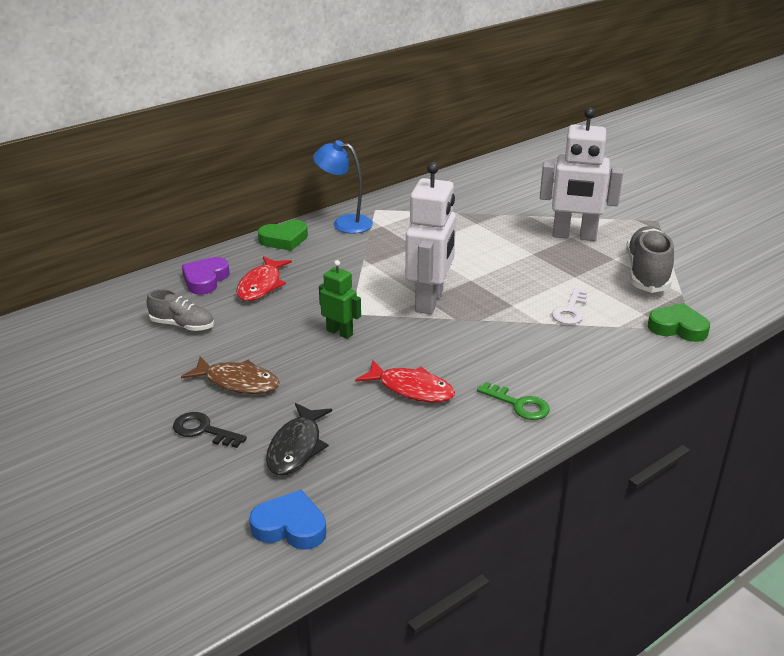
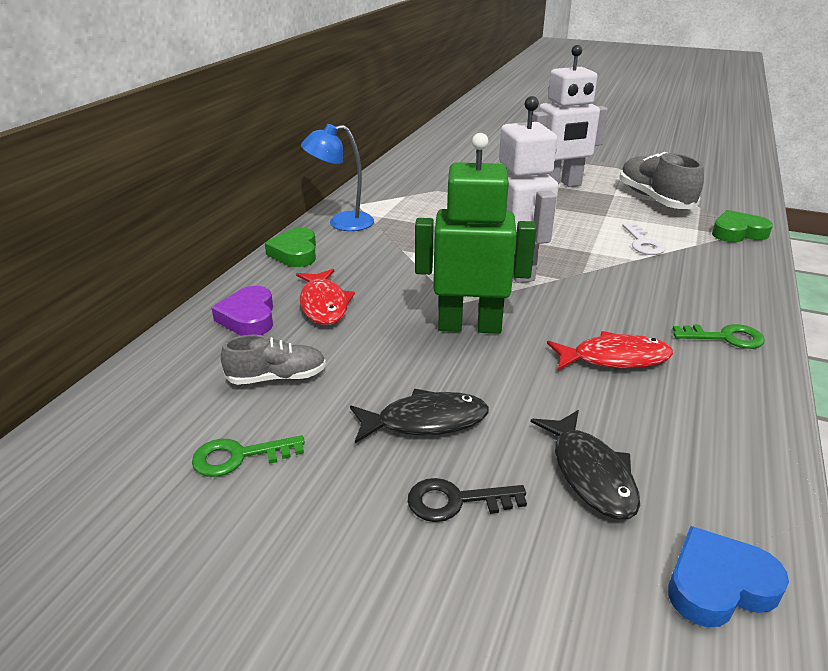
camera: 30 degrees left, 0 degrees up
(118, 363) = (239, 457): none -> green key
(238, 382) = (425, 421): brown fish -> black fish
(284, 239) = (295, 253): green heart -> green heart turned 135 degrees clockwise
(340, 332) = (469, 326): green robot -> green robot, size x1.89

